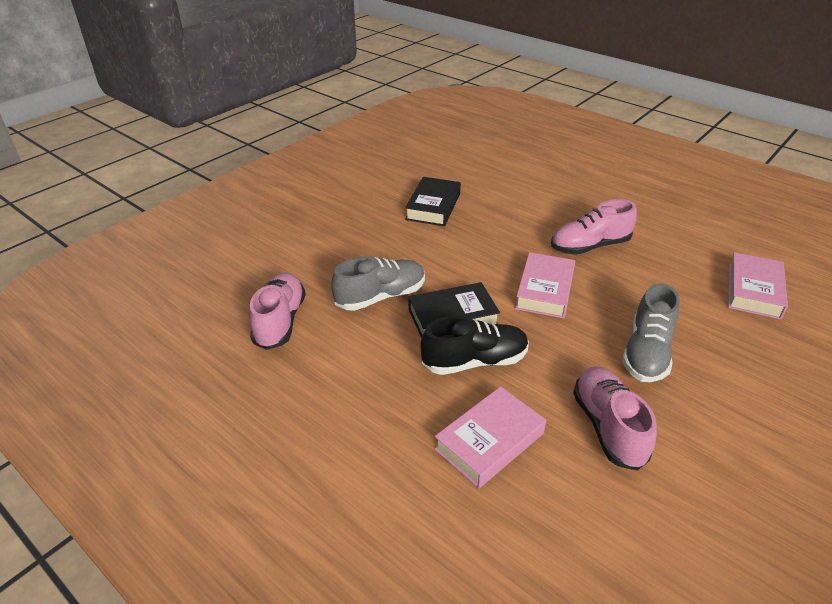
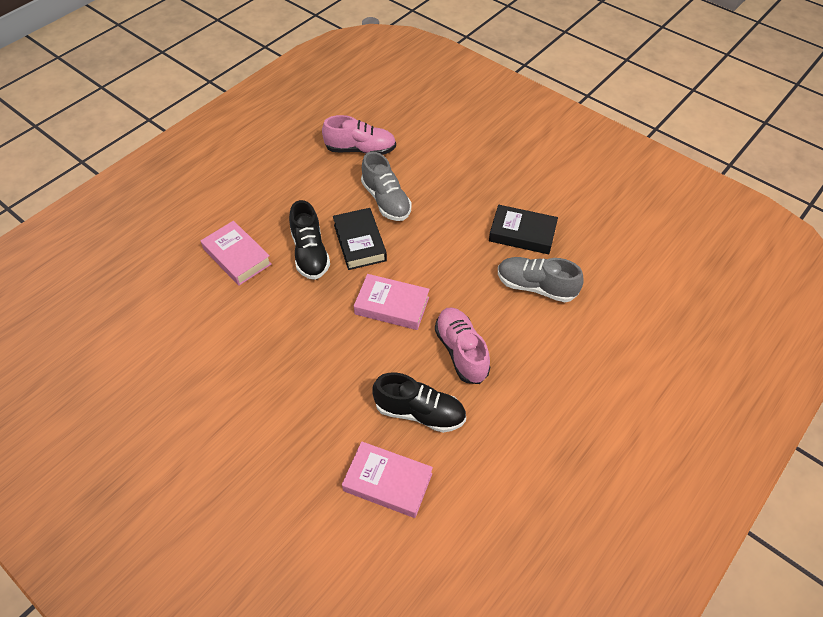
camera: 90 degrees right, 15 degrees up
(608, 427) = (237, 323): pink shoe -> none
(646, 352) = (308, 365): grey shoe -> grey shoe (536, 287)
(669, 272) = (419, 412): none -> black shoe

